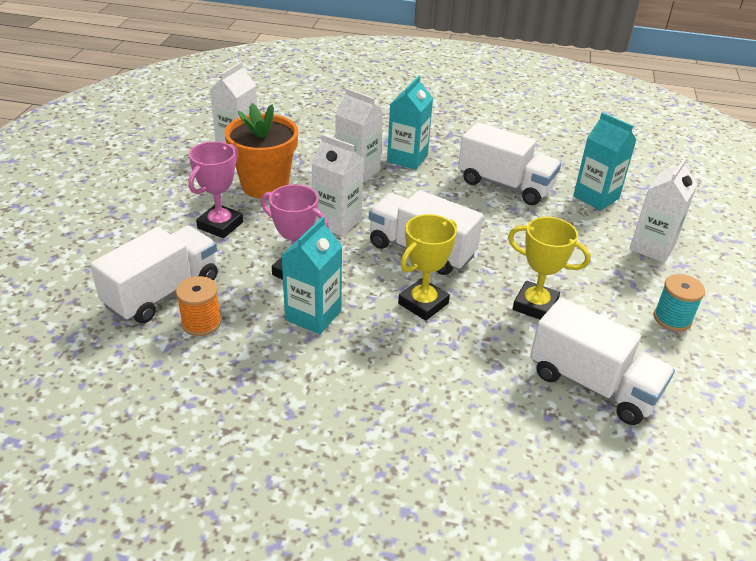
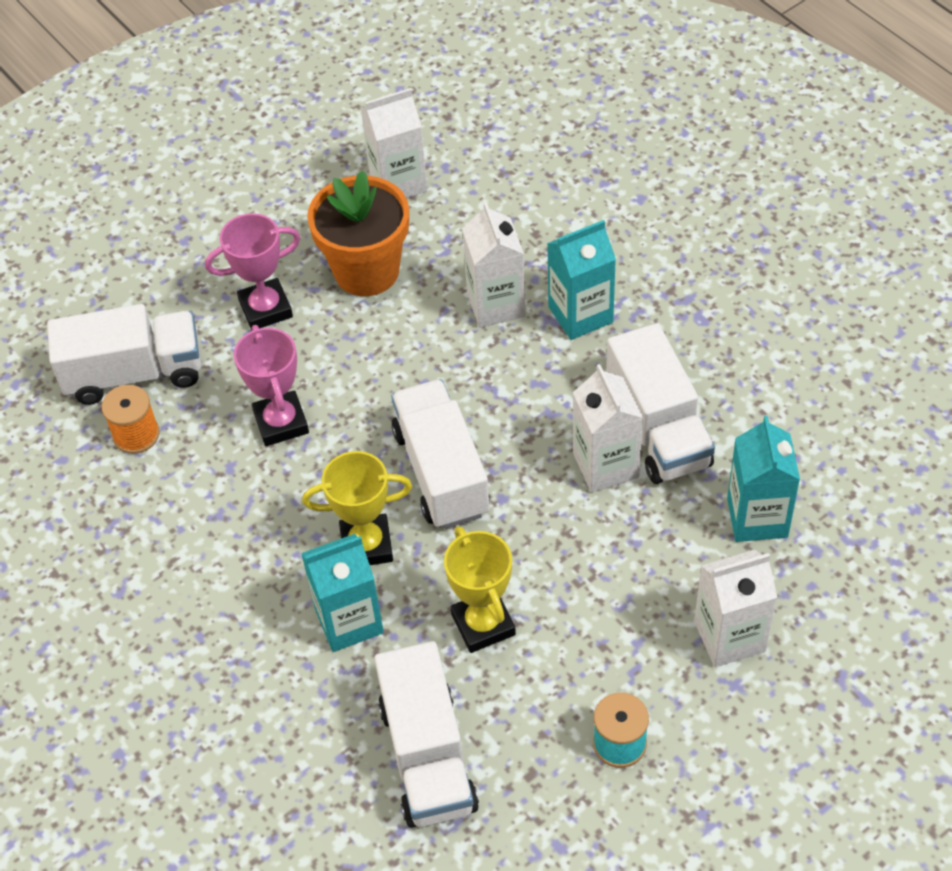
camera: 45 degrees right, 15 degrees up
(313, 315) = (244, 490): turquoise carton -> turquoise carton (349, 621)
(337, 222) = (392, 374): white carton -> white carton (605, 465)

